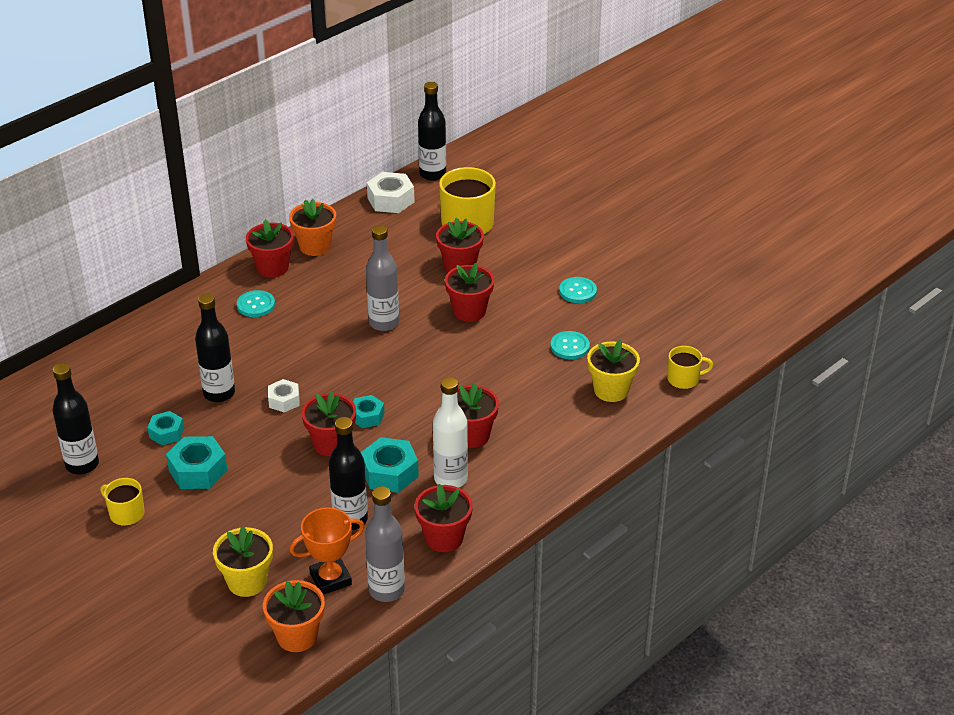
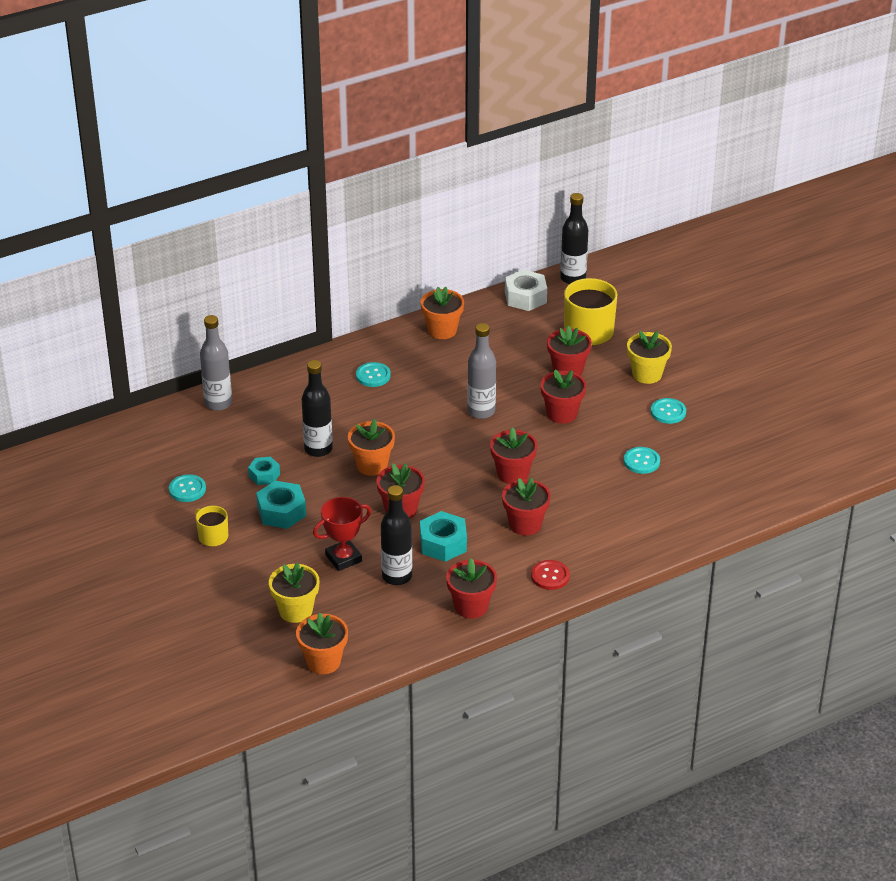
camera: 15 degrees right, 0 degrees up
(82, 465) = (187, 489): black bottle -> turquoise button
(272, 267) = (398, 344): red flower pot -> red flower pot (512, 474)
(284, 400) = (372, 465): white nut -> orange flower pot
(284, 510) = (343, 558): none -> red trophy
(330, 579) = (365, 621): orange trophy -> none
(367, 416) = (439, 491): turquoise nut -> none
(386, 590) = (408, 639): grey bottle -> grey bottle (218, 403)
(450, 479) = (493, 558): white bottle -> none
(518, 487) = (550, 576): none -> red button
(611, 390) = (664, 507): yellow flower pot -> yellow flower pot (647, 374)
(684, 379) = (735, 509): yellow mug -> none

